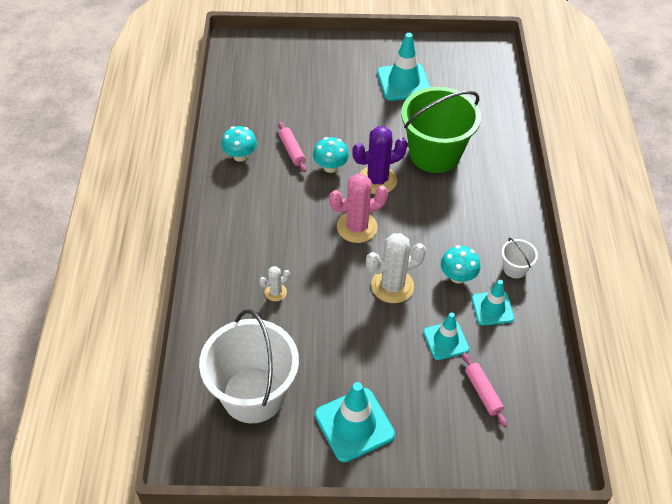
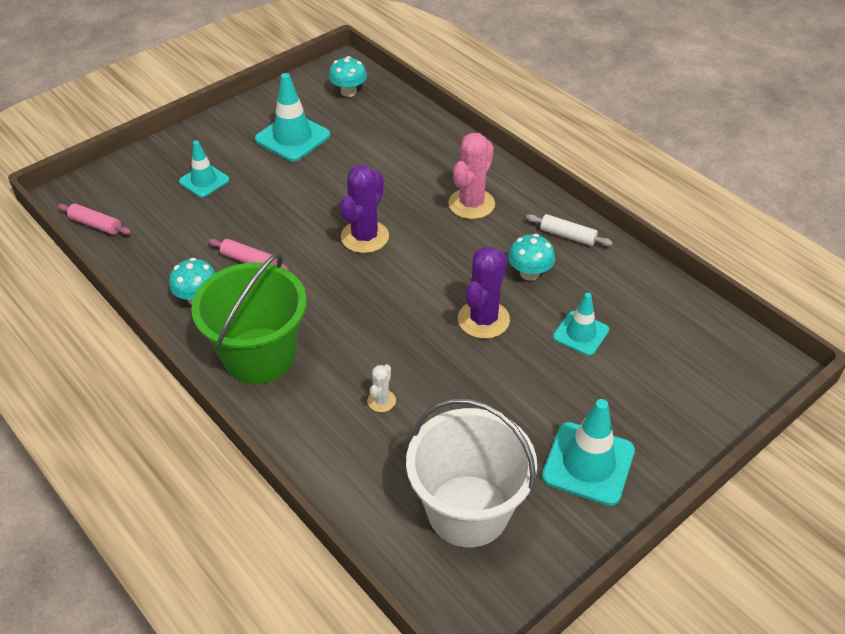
camera: 40 degrees left, 5 degrees down
(330, 167) = (305, 252): turquoise mushroom -> turquoise mushroom (348, 92)
(357, 227) = (393, 290): pink cactus -> pink cactus (471, 204)
(392, 286) = (483, 319): white cactus -> purple cactus
(434, 154) = (392, 183): green bucket -> green bucket (259, 355)
(483, 392) = (657, 354): pink rolling pin -> pink rolling pin (96, 225)
(492, 308) = (587, 280): turquoise traffic cone -> turquoise traffic cone (204, 181)
(514, 268) = (567, 236): white bucket -> white rolling pin

